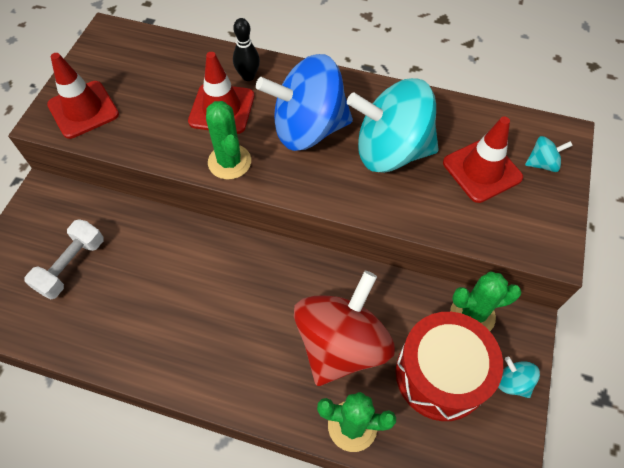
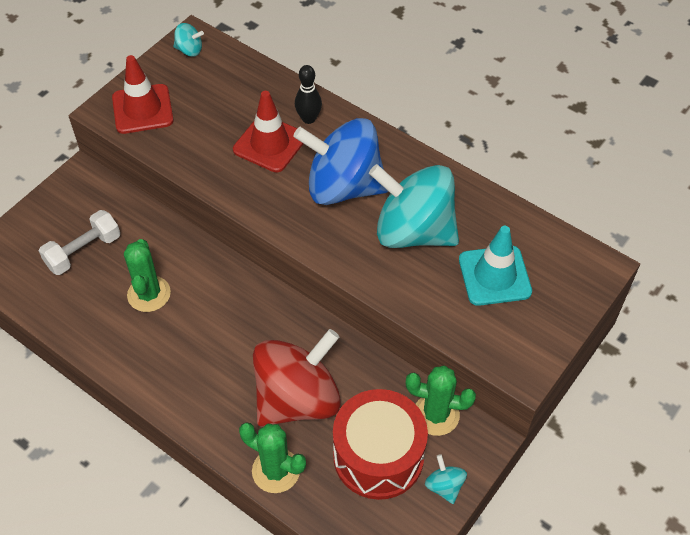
camera: 20 degrees right, 5 degrees down
(229, 162) = (255, 197): green cactus -> green cactus (149, 294)
(482, 170) = (494, 276): red traffic cone -> turquoise traffic cone
(542, 163) = (559, 287): turquoise spinning top -> turquoise spinning top (189, 50)

